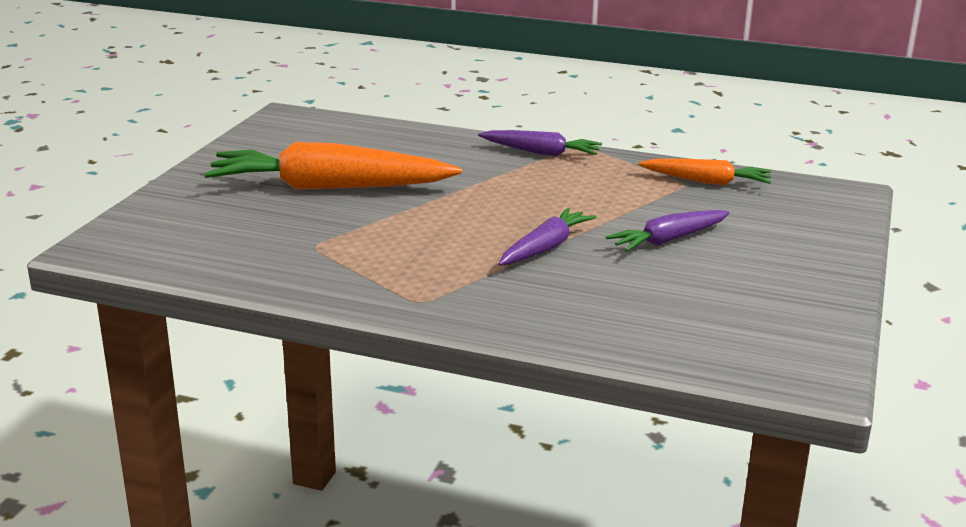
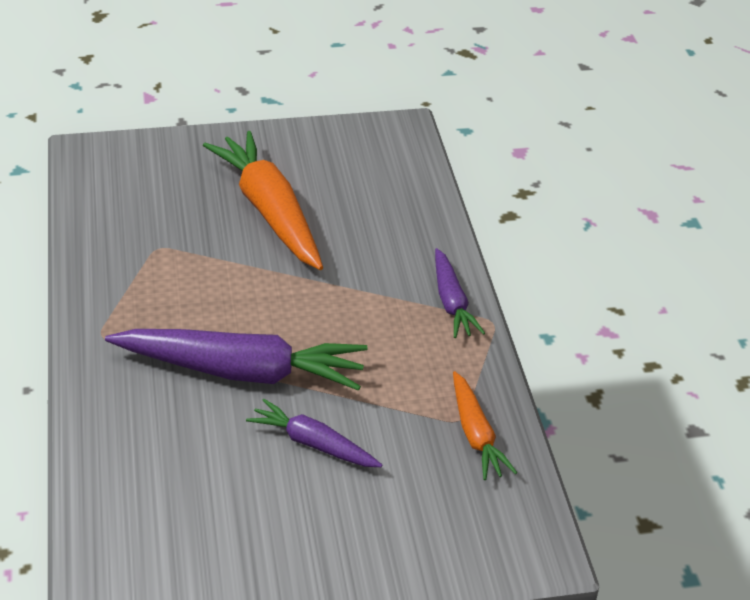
camera: 60 degrees right, 15 degrees up
(545, 248) = (241, 371): purple carrot -> purple carrot, size x1.86

